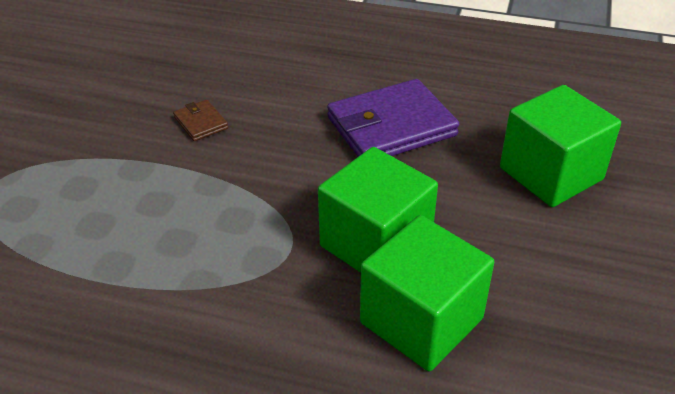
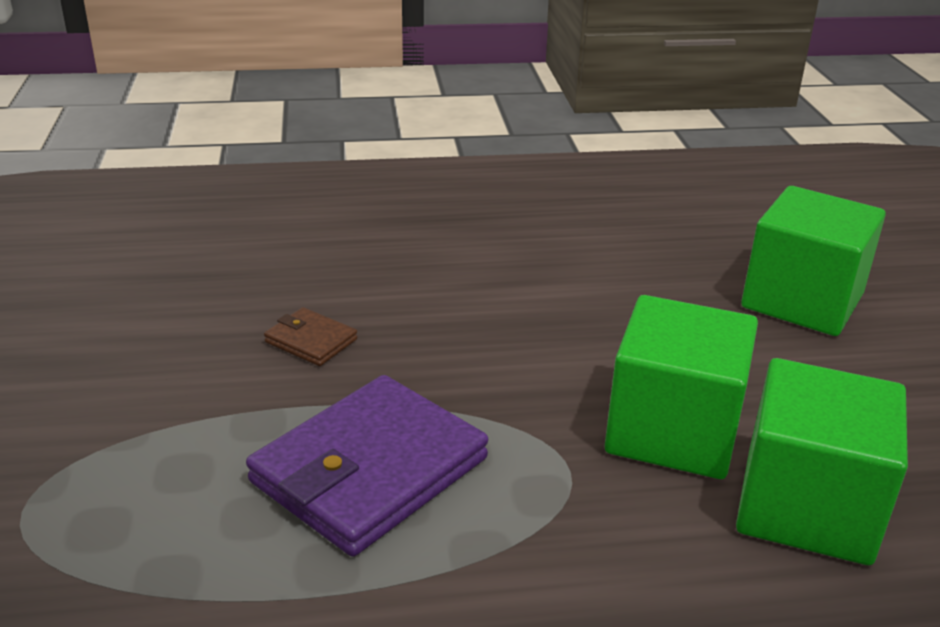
camera: 25 degrees left, 10 degrees down
(391, 127) = (574, 290): purple wallet -> purple wallet (370, 470)

